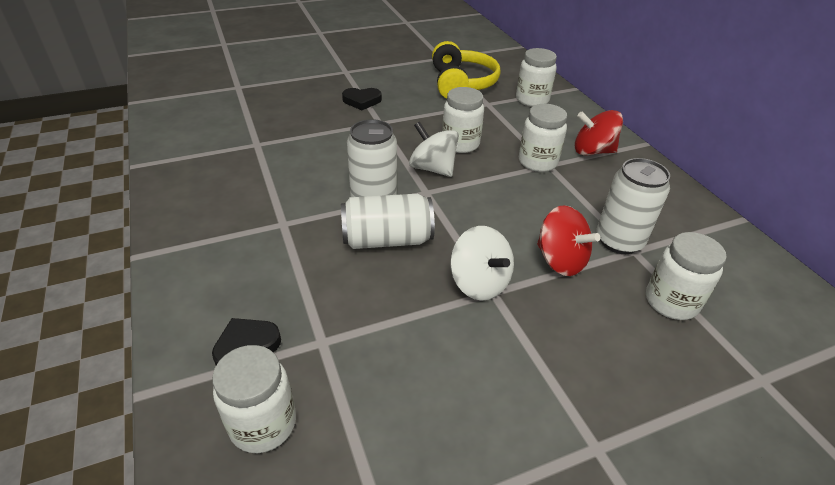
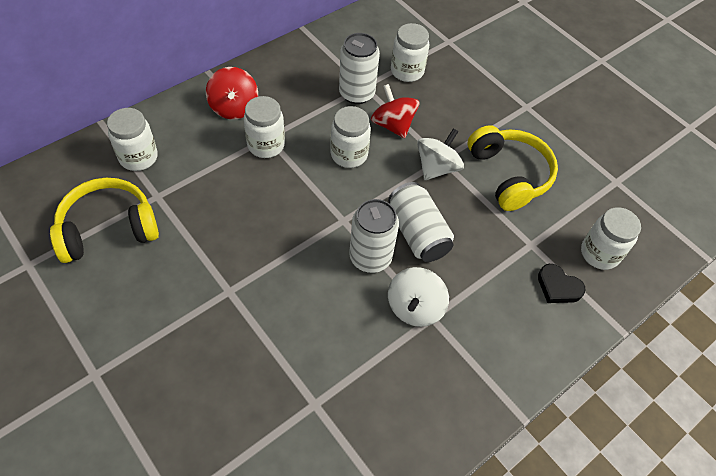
camera: 110 degrees left, 15 degrees up
(362, 101) = (180, 325): black heart -> none
(432, 168) = (304, 222): white spinning top -> white spinning top (414, 307)
(447, 360) = (509, 175): none -> yellow headphones
(460, 144) = (252, 207): white jar -> white jar (349, 155)
(560, 260) = (393, 125): red spinning top -> red spinning top turned 60 degrees counterclockwise

